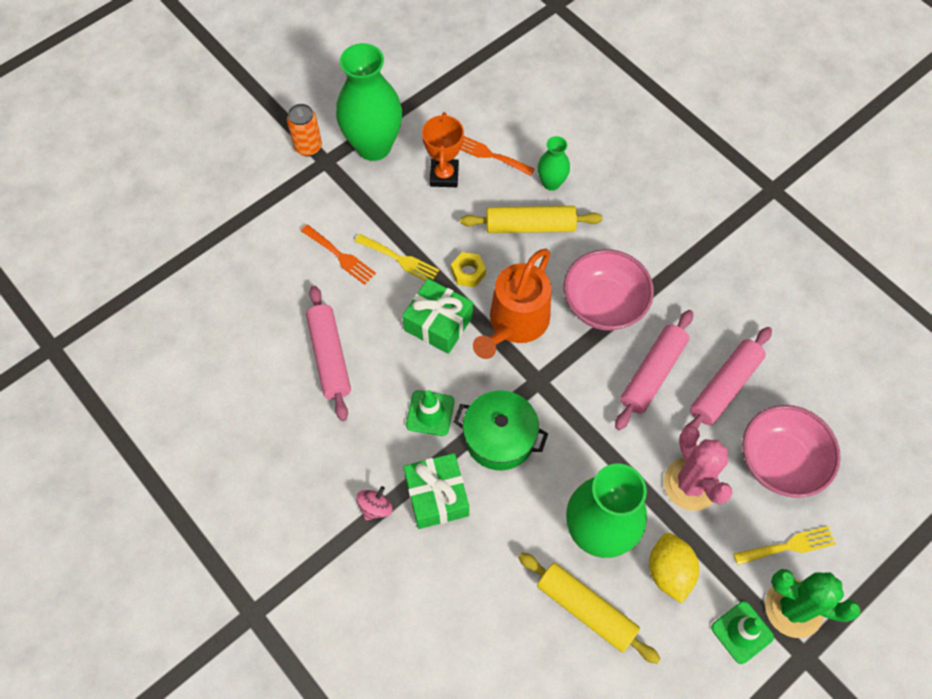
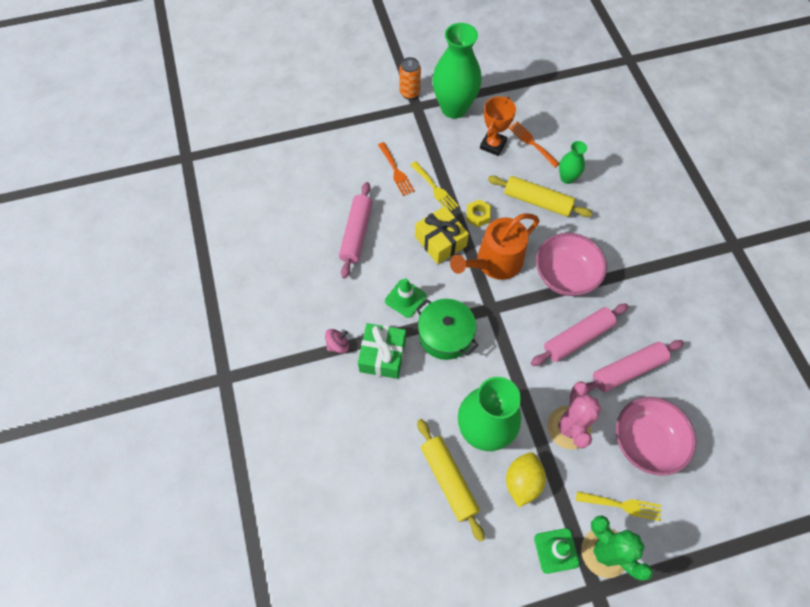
camera: 25 degrees right, 0 degrees up
(438, 323) = (440, 241): green gift -> yellow gift

